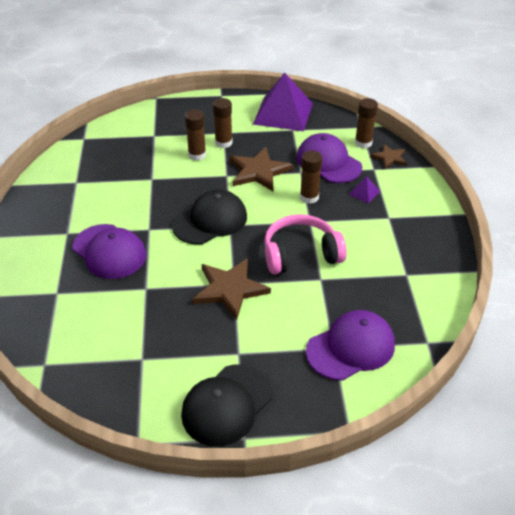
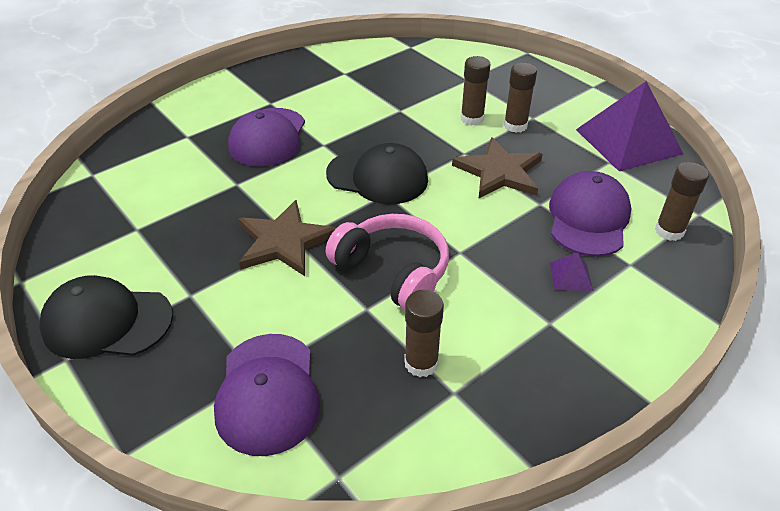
camera: 55 degrees right, 0 degrees up
(309, 197) = (502, 232): brown glue stick -> brown glue stick (421, 363)
(351, 347) = (268, 393): purple cap -> purple cap turned 60 degrees clockwise
(389, 158) = (674, 269): brown star -> none

